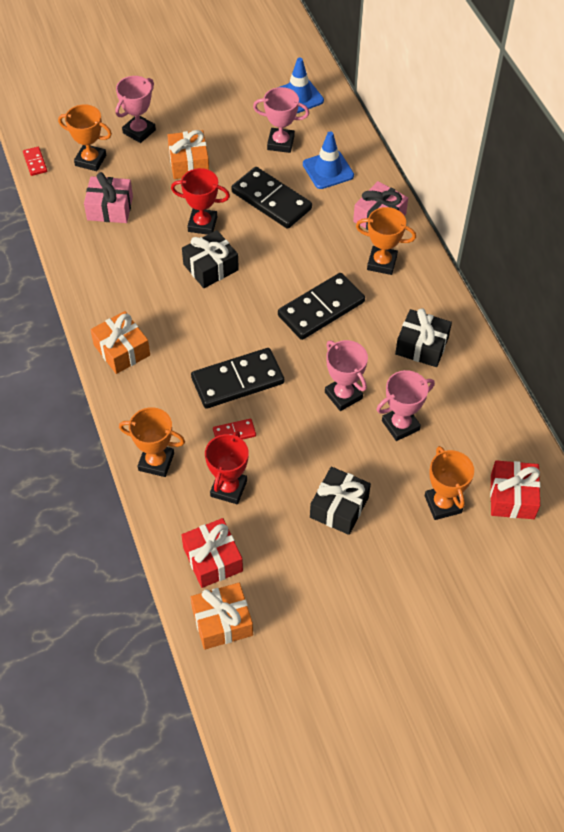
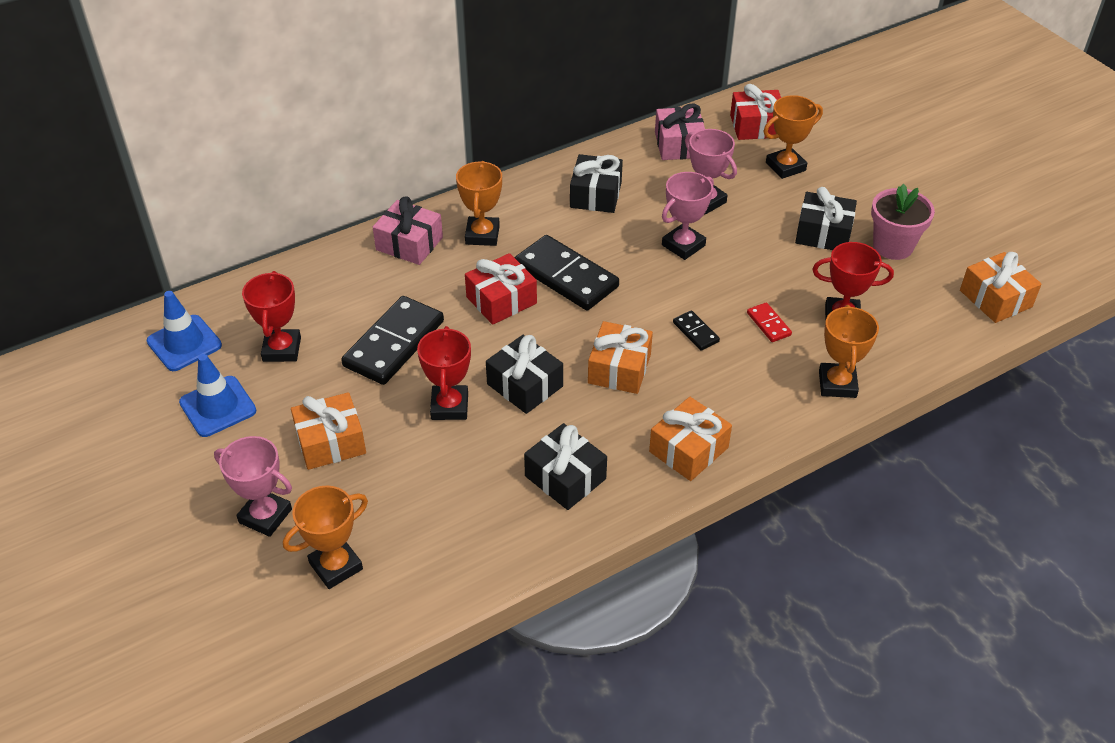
camera: 100 degrees left, 10 degrees down
(35, 162) = (347, 644): red domino -> none
(90, 160) = (336, 566): orange trophy -> orange trophy turned 45 degrees clockwise
(110, 208) = (436, 518): pink gift -> pink gift (679, 145)
(120, 277) = (565, 477): none -> black gift
(211, 324) = (619, 369): none -> orange gift
(213, 559) = (932, 316): red gift -> red gift (501, 300)
(237, 381) = (696, 332): black domino -> black domino, size x0.46
(280, 143) = (282, 349): pink trophy -> red trophy
(310, 560) = (893, 246): none -> pink flower pot
(328, 170) = (330, 297): blue traffic cone -> blue traffic cone (218, 406)

